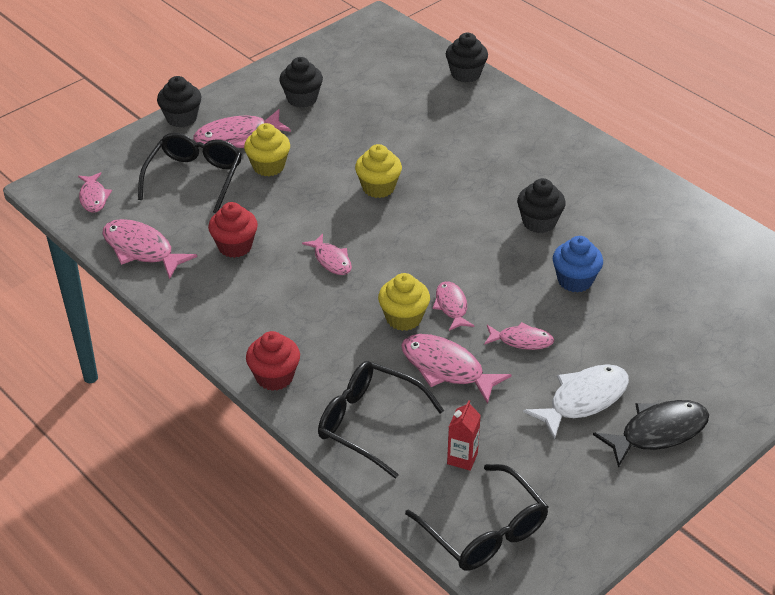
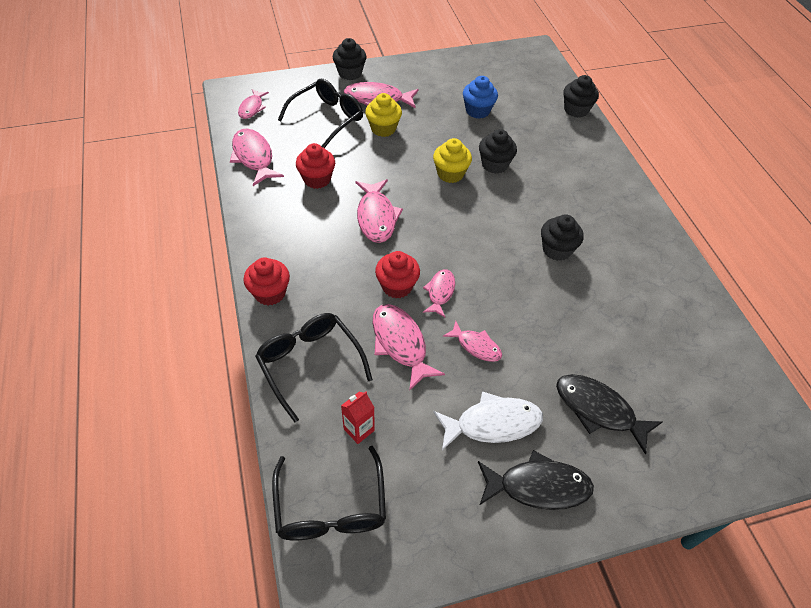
camera: 25 degrees right, 10 degrees up
(302, 99) = (442, 87): black cupcake -> black cupcake (494, 164)
(331, 260) = (376, 217): pink fish -> pink fish, size x1.63
(403, 318) = (397, 286): yellow cupcake -> red cupcake
(575, 280) = (554, 312): blue cupcake -> blue cupcake (477, 111)
(670, 348) = (598, 410): none -> black fish

